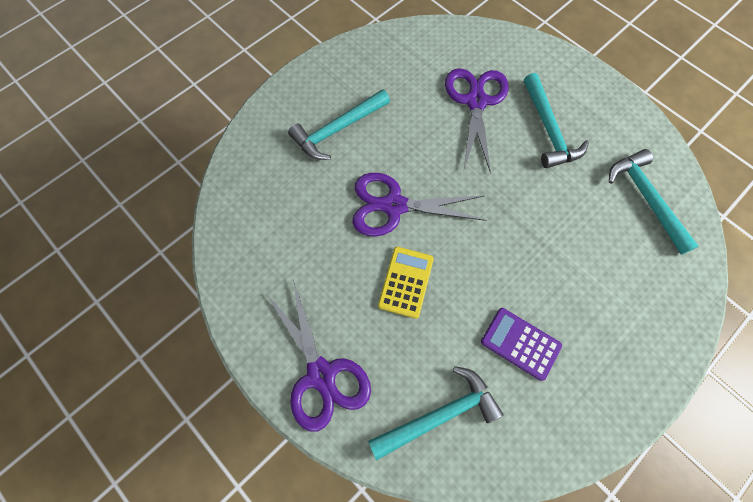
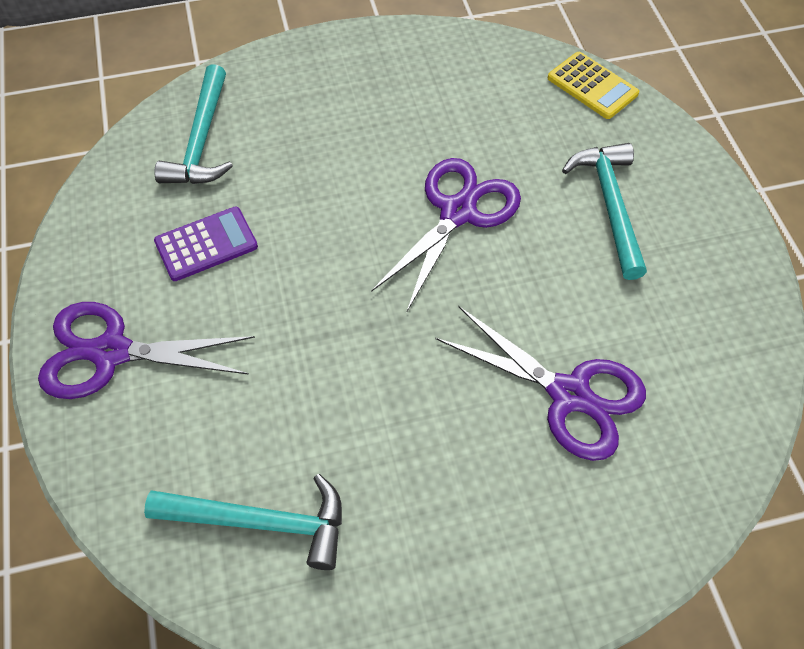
camera: 120 degrees right, 10 degrees down
(321, 375) = (313, 72): purple scissors -> purple scissors (111, 352)
(406, 282) = (354, 178): yellow calculator -> yellow calculator (592, 86)
(548, 130) = (460, 465): turquoise hammer -> none

